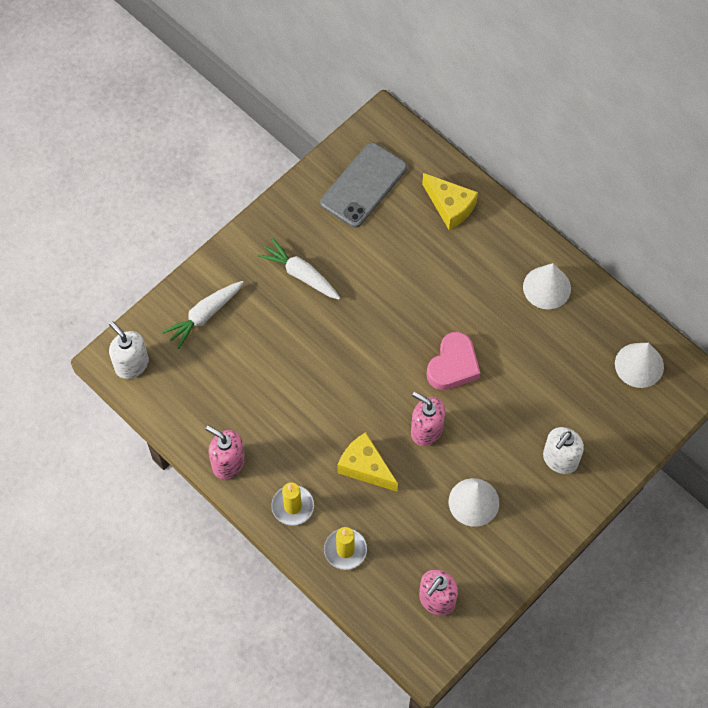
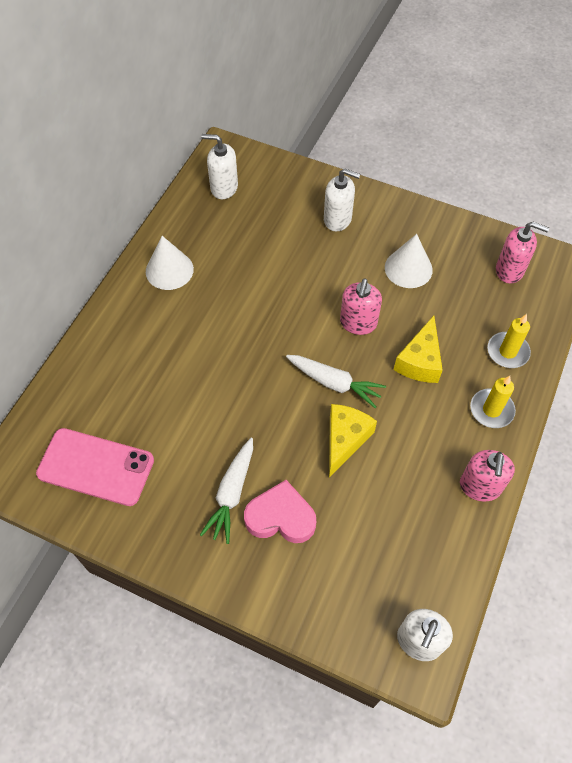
camera: 110 degrees left, 5 degrees down
(204, 316) = (323, 580): white carrot -> white carrot (334, 383)
(363, 185) = (96, 467): grey phone -> pink phone
(450, 206) = (101, 374): yellow cheese -> yellow cheese (345, 440)
(453, 365) = (282, 321): pink heart -> pink heart (281, 517)
(639, 365) = (224, 188): white cone -> white soap dispenser

